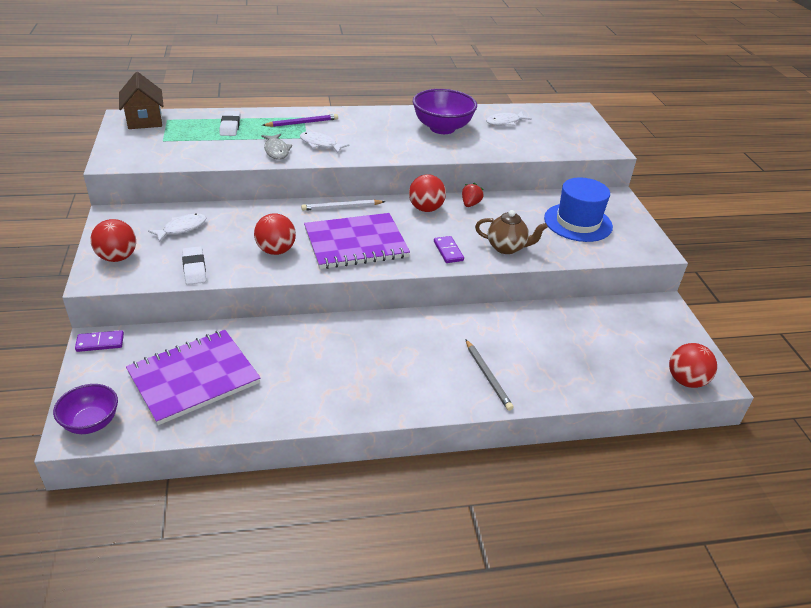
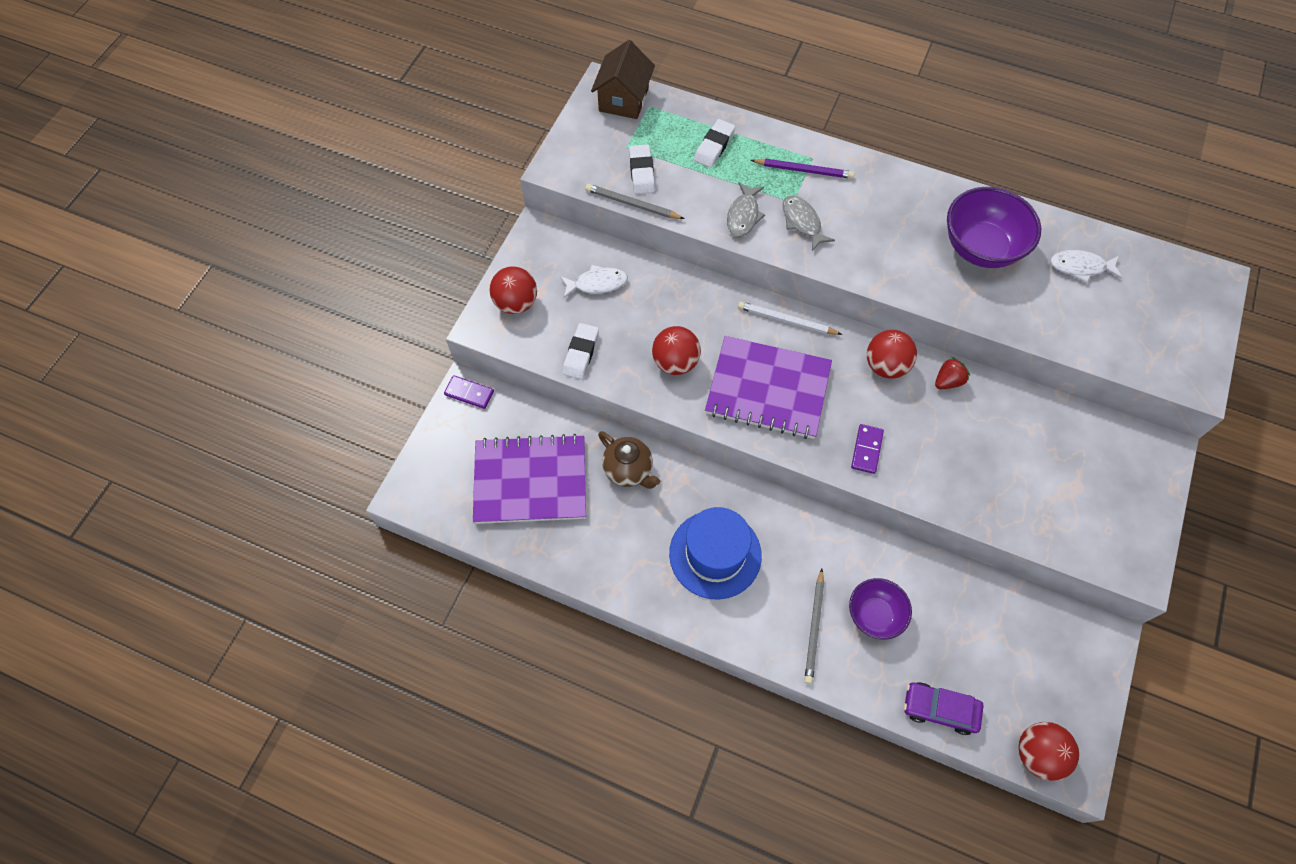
camera: 35 degrees right, 25 degrees up
(91, 423) = (424, 490): purple bowl -> purple bowl (874, 615)
(184, 149) = (642, 172): none -> white eraser
(188, 165) = (632, 204): none -> grey pencil
(320, 144) = (802, 222): white fish -> grey fish
(507, 248) = (942, 476): brown teapot -> brown teapot (629, 470)
(578, 222) = (1068, 475): blue hat -> blue hat (715, 554)
(607, 385) = (939, 709): none -> purple car

